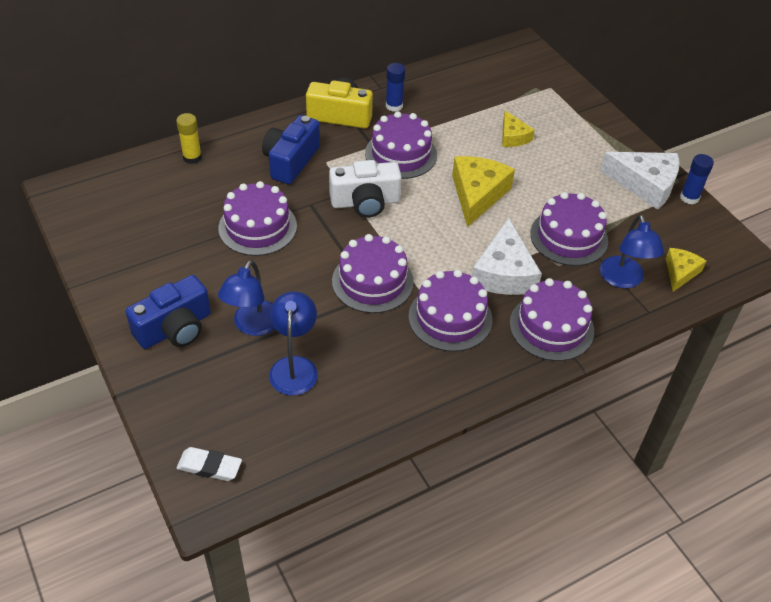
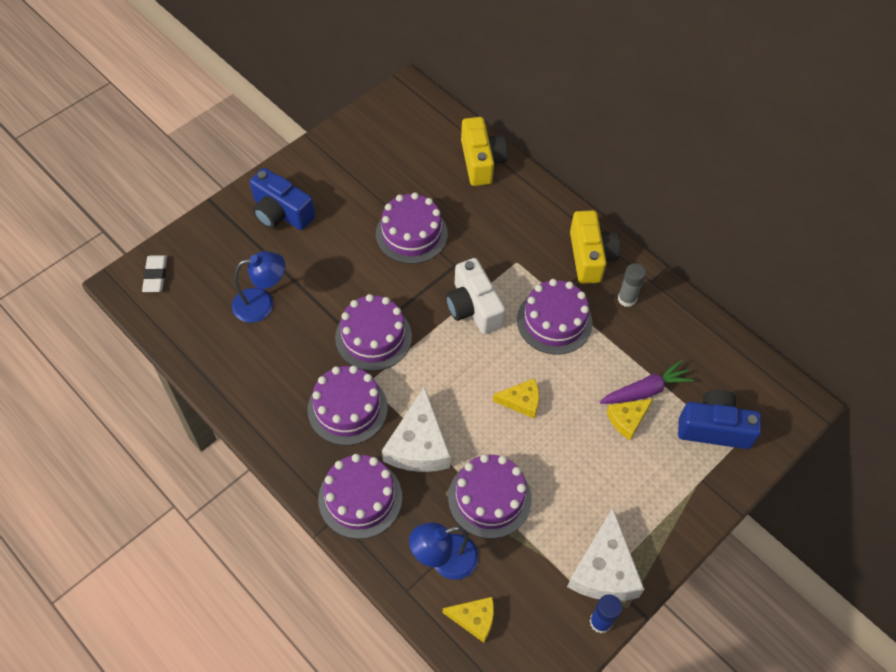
camera: 75 degrees right, 10 degrees up
(192, 157) = (481, 161): yellow glue stick -> yellow camera
(252, 326) = (297, 263): blue lamp -> none
(291, 161) = (506, 234): blue camera -> blue camera (714, 428)
(394, 106) = (627, 299): blue glue stick -> grey glue stick
(477, 194) = (521, 401): yellow cheese -> yellow cheese, size x0.57
(488, 119) = (645, 390): none -> purple carrot
(504, 273) = (419, 444): white cheese -> white cheese turned 75 degrees counterclockwise

